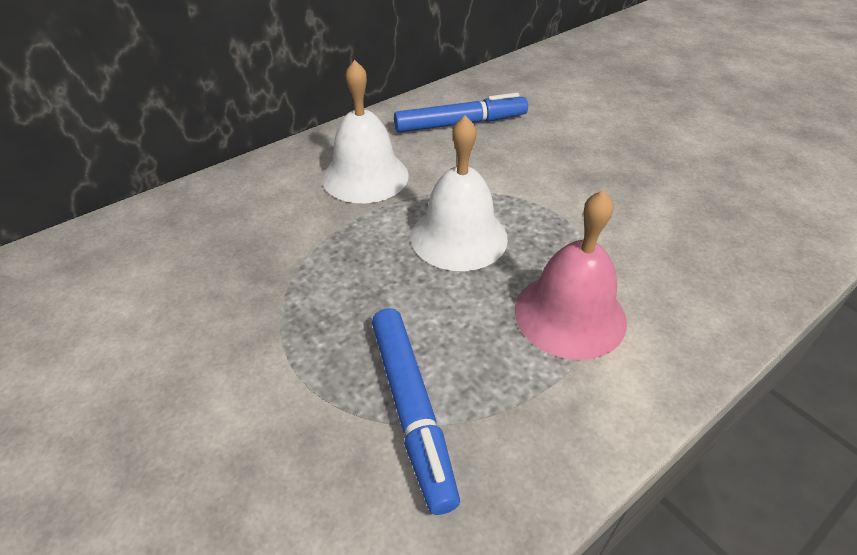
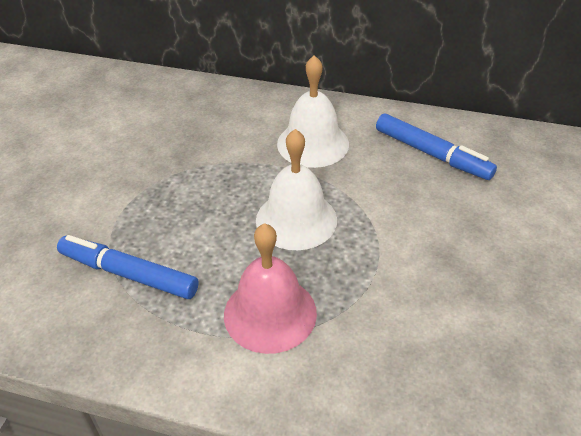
camera: 55 degrees right, 0 degrees up
(411, 409) = (128, 274): blue marker -> blue marker turned 75 degrees clockwise

